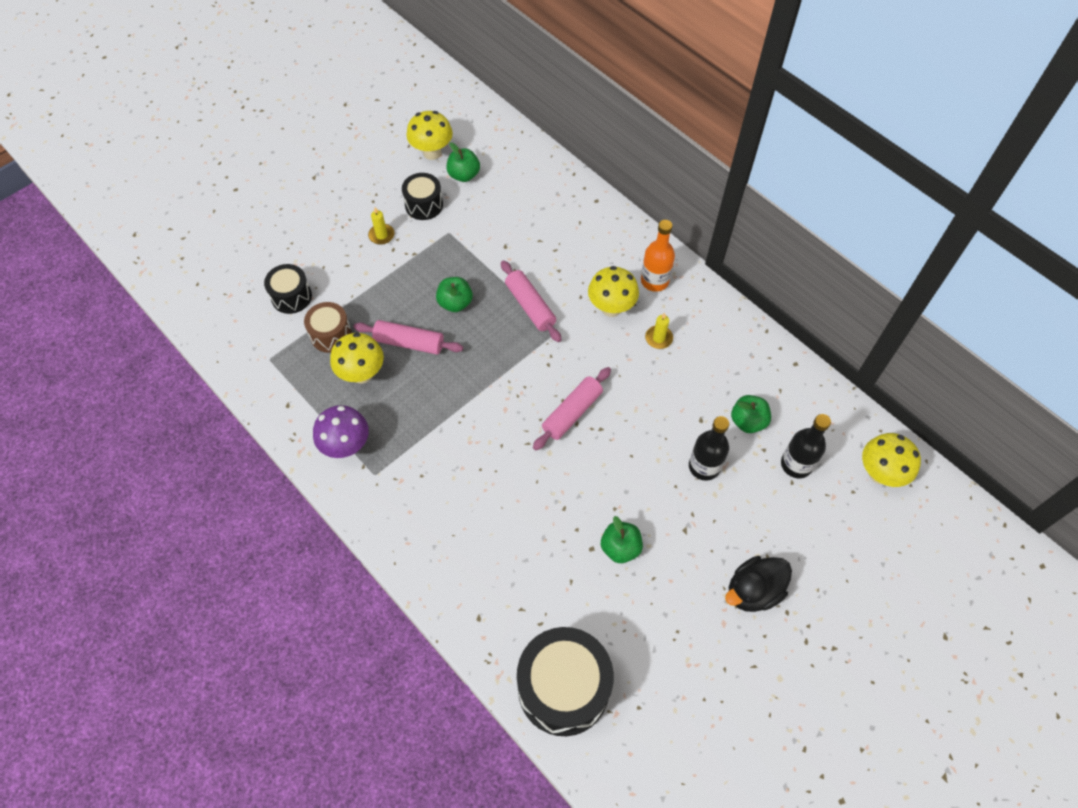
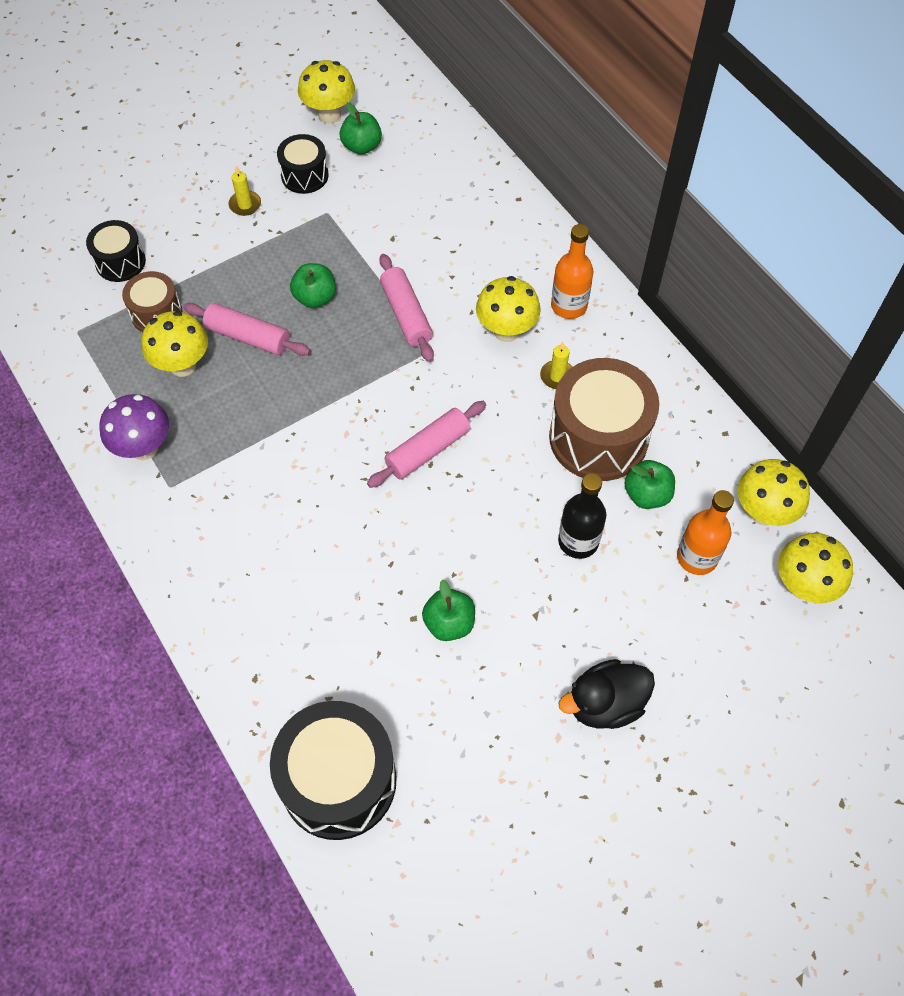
camera: 10 degrees right, 0 degrees up
(701, 382) = (598, 437): none -> brown drum
(796, 464) = (697, 557): black bottle -> orange bottle
(837, 421) = (763, 512): none -> yellow mushroom

